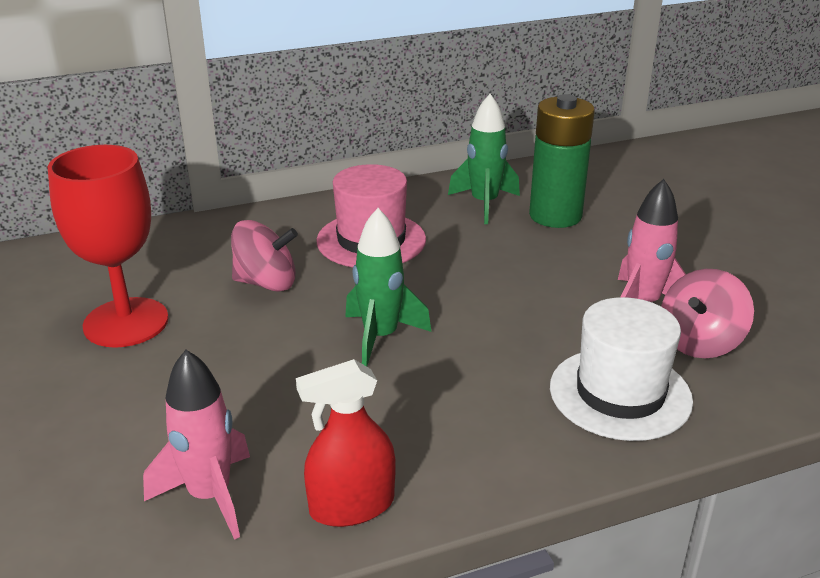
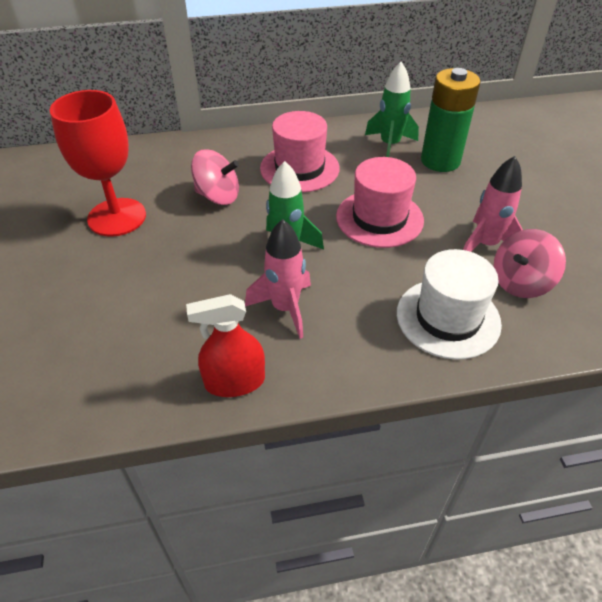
camera: 10 degrees right, 15 degrees up
(210, 496) = (142, 360): pink rocket -> pink rocket (285, 308)
(495, 288) = (379, 218): none -> pink hat

